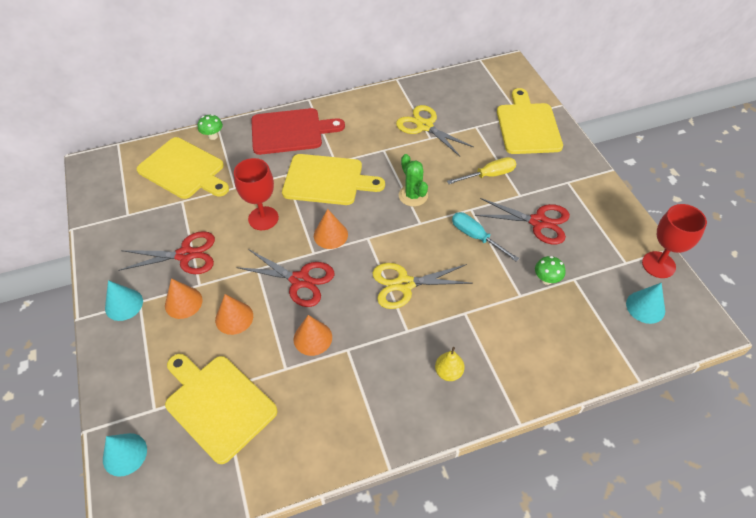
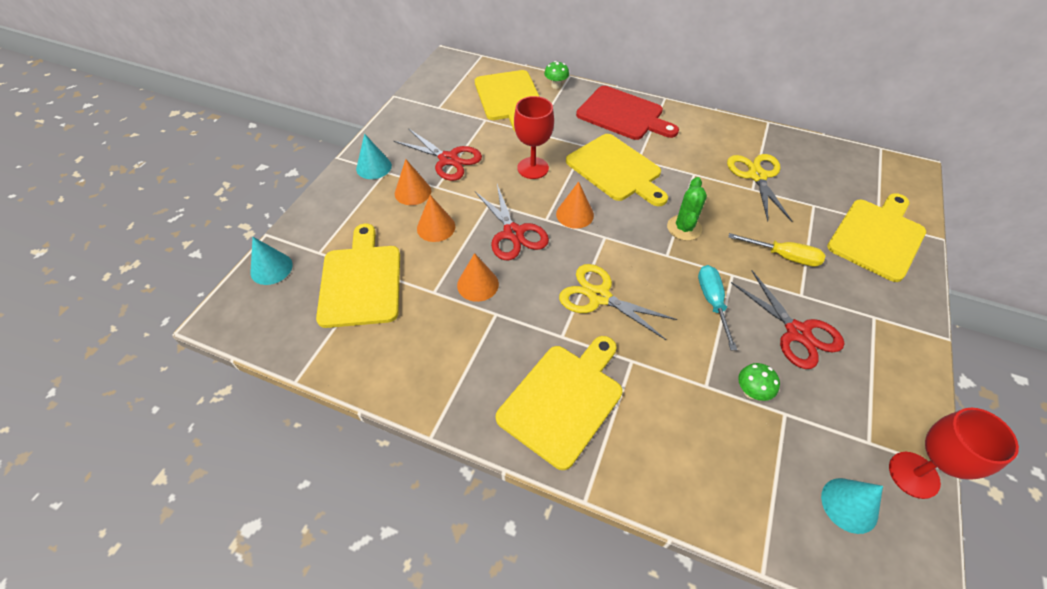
camera: 40 degrees right, 0 degrees up
(448, 372) = (563, 399): yellow pear -> yellow cutting board

